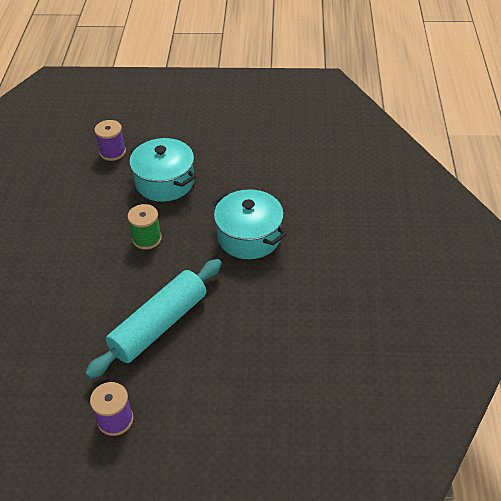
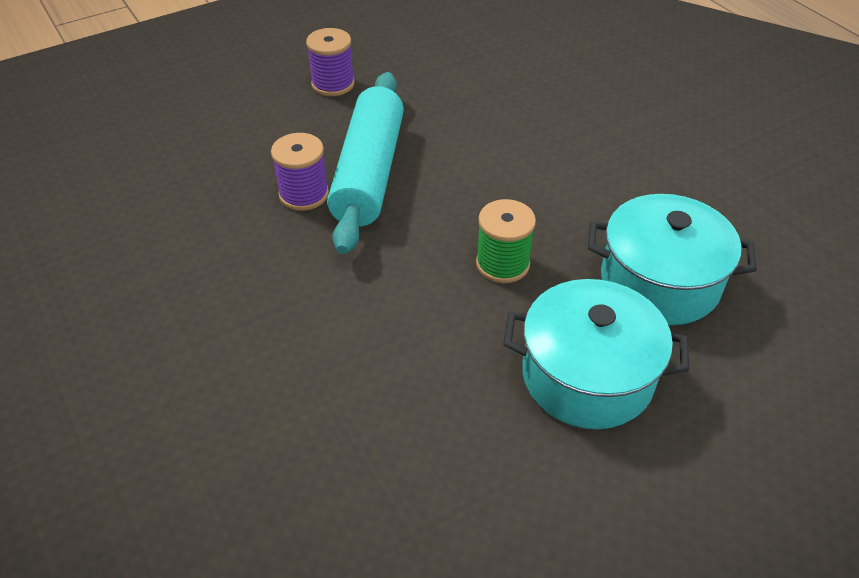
camera: 145 degrees right, 0 degrees up
(112, 152) = (755, 388): purple spool -> purple spool (304, 194)
(249, 237) = (340, 347): turquoise pot -> turquoise pot (659, 282)

